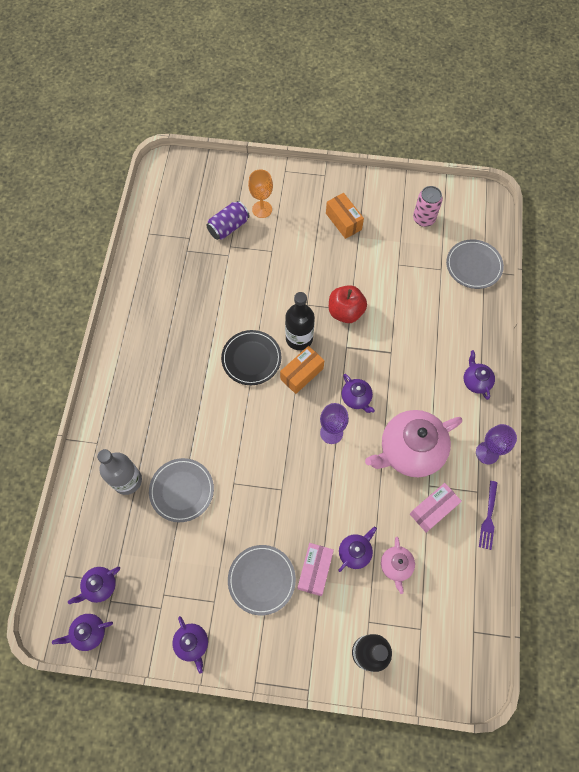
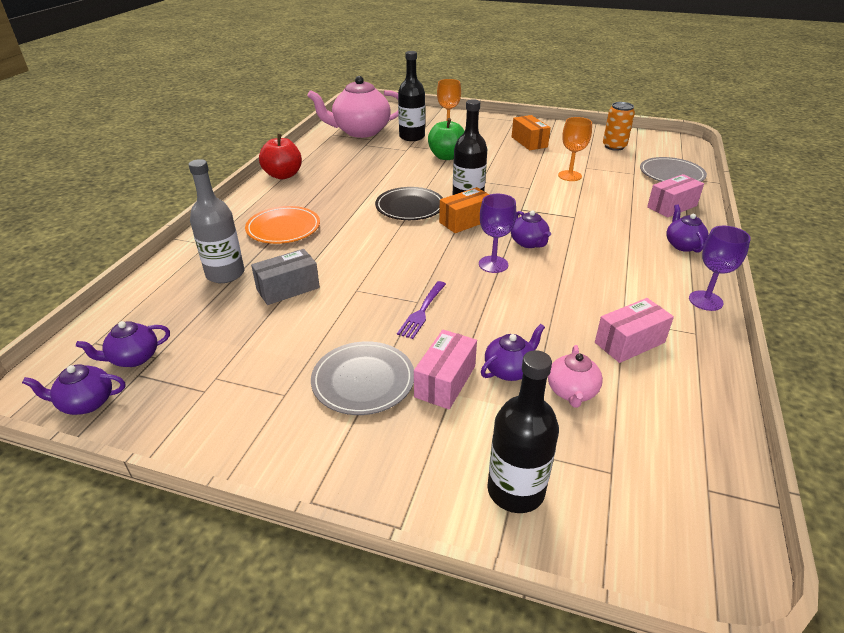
camera: 10 degrees right, 30 degrees down
(152, 409) = (283, 228): none -> orange plate
(182, 490) = (288, 288): grey plate -> grey box
(192, 643) = (230, 436): purple teapot -> none
(228, 227) = (412, 137): purple can -> black bottle
(269, 263) = (446, 156): none -> green apple
(345, 312) = (524, 188): red apple -> red apple (283, 175)
(384, 283) = (569, 176): none -> orange goblet
(410, 450) = (596, 288): pink teapot -> pink teapot (360, 131)
(423, 219) = (614, 146): pink can -> orange can
(471, 322) = (672, 206): none -> pink box
(488, 517) = (716, 359): purple fork -> purple fork (422, 311)

